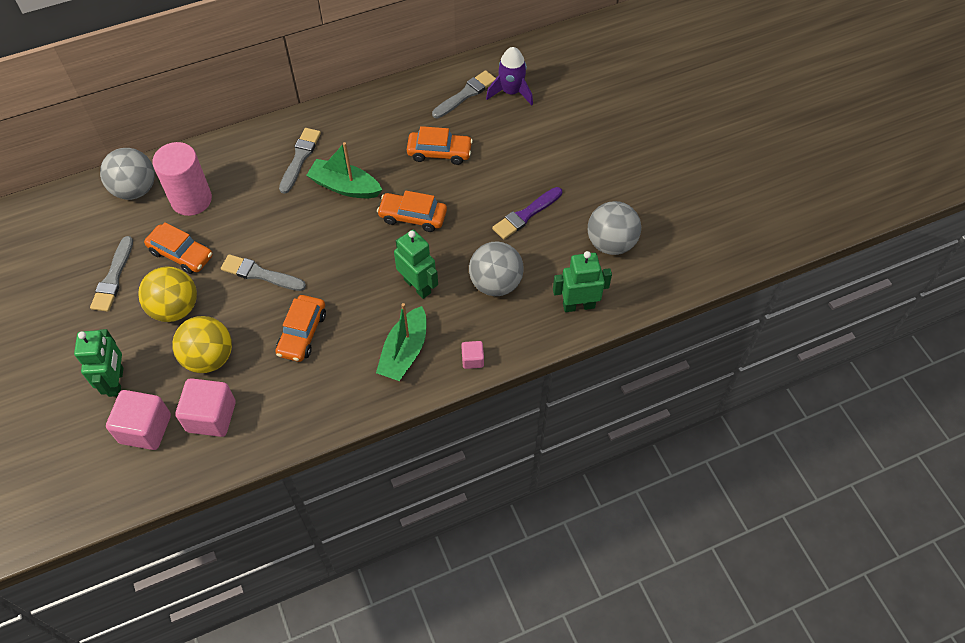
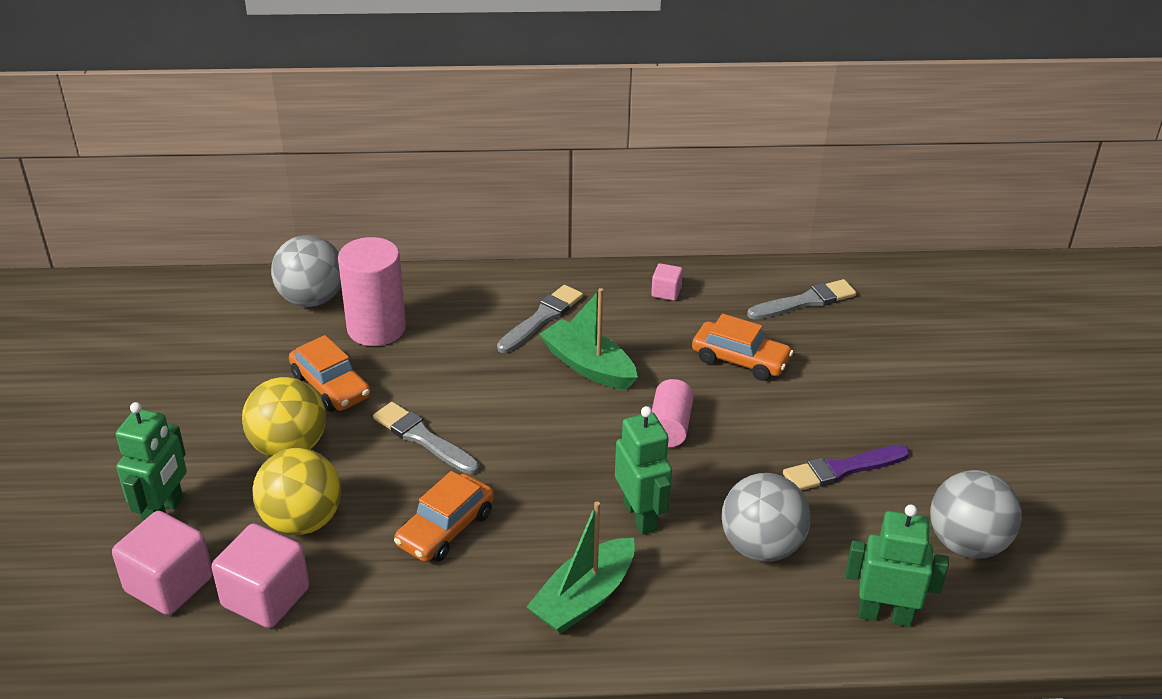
camera: 20 degrees right, 20 degrees down
(113, 278) = (230, 389): grey brush -> none
(413, 216) = (670, 427): orange car -> pink cylinder
(472, 359) = (685, 640): pink cube -> pink cube (666, 292)
(511, 92) = (873, 314): purple rocket -> none

